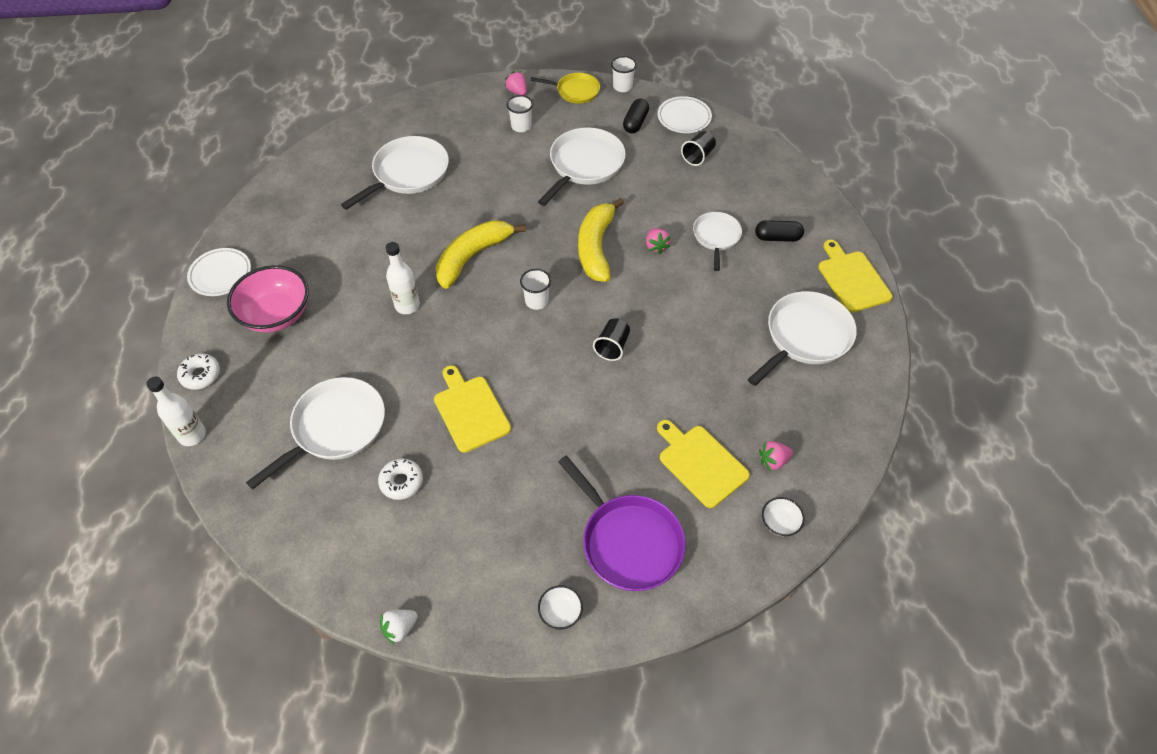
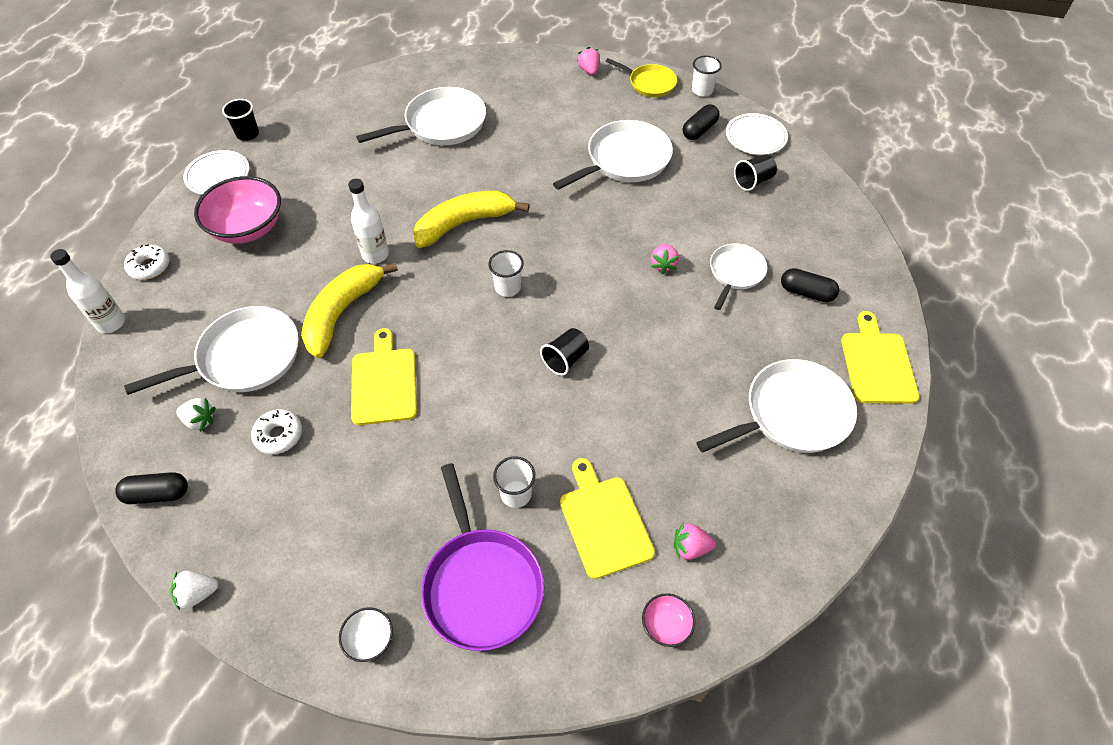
camera: 20 degrees right, 0 degrees up
(228, 228) = (248, 134): none -> black cup
(320, 563) = (157, 494): none -> black capsule
(324, 492) = (200, 421): none -> white strawberry
(521, 126) = (576, 105): white cup -> white cup (516, 494)
(596, 247) = (597, 248): yellow banana -> yellow banana (342, 313)
(780, 522) = (666, 625): white bowl -> pink bowl

